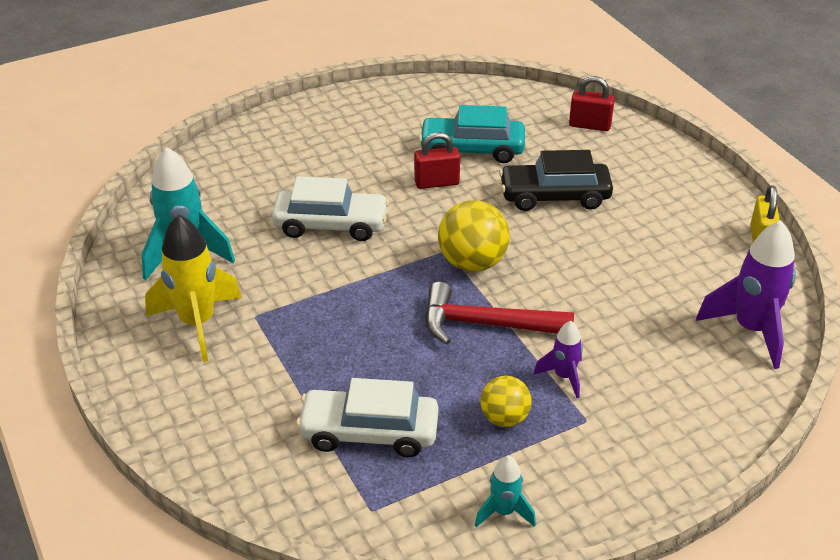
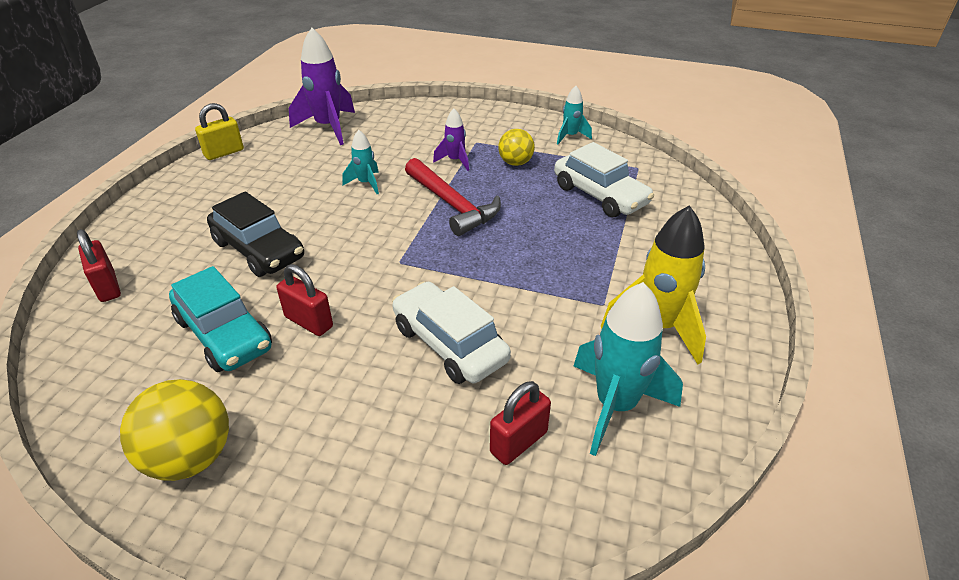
camera: 135 degrees left, 0 degrees up
(227, 205) = (519, 442): none -> red padlock
(472, 263) = (397, 242): yellow ball -> yellow ball (190, 457)
(591, 294) = (366, 183): none -> turquoise rocket

